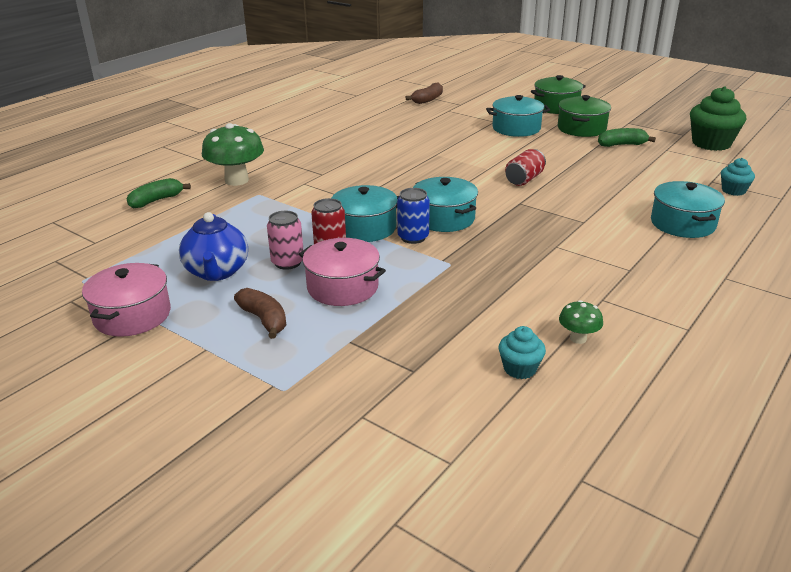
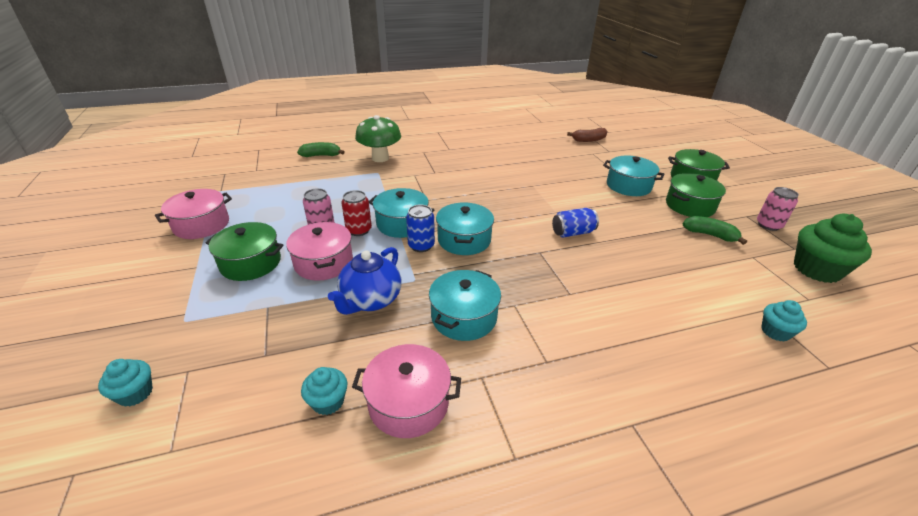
camera: 35 degrees right, 5 degrees up
(217, 272) = (278, 216): blue teapot -> blue teapot (370, 300)
(264, 319) = (251, 263): brown banana -> green pot
(343, 454) = (135, 393): none -> turquoise cupcake
(524, 179) = (573, 233): red can -> blue can
(578, 338) = (408, 403): green mushroom -> pink pot
(649, 124) = (768, 225): none -> pink can
(682, 224) = (665, 341): turquoise pot -> turquoise pot (464, 317)

